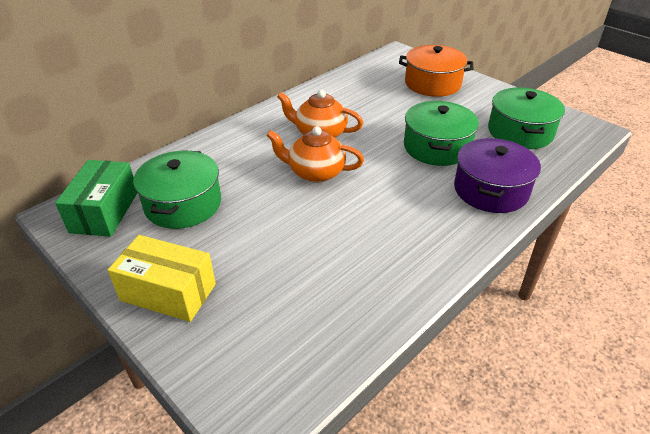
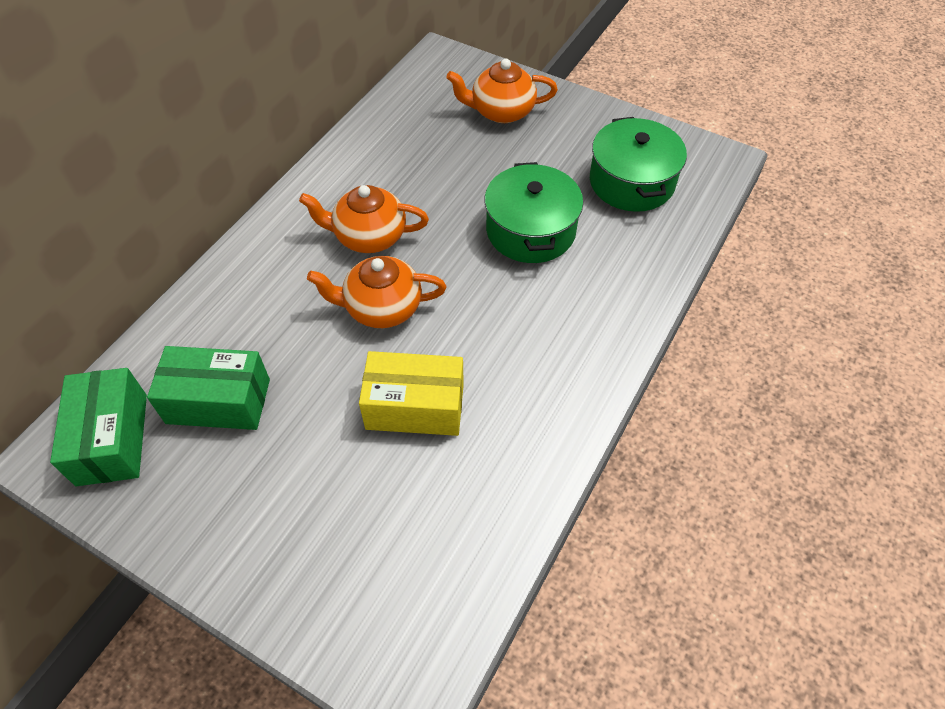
camera: 15 degrees left, 15 degrees up
(168, 292) = (249, 545): yellow box -> yellow box (415, 406)
(183, 204) = (218, 401): green pot -> green box
(432, 83) = (501, 111): orange pot -> orange teapot
(491, 190) = (611, 290): purple pot -> none

